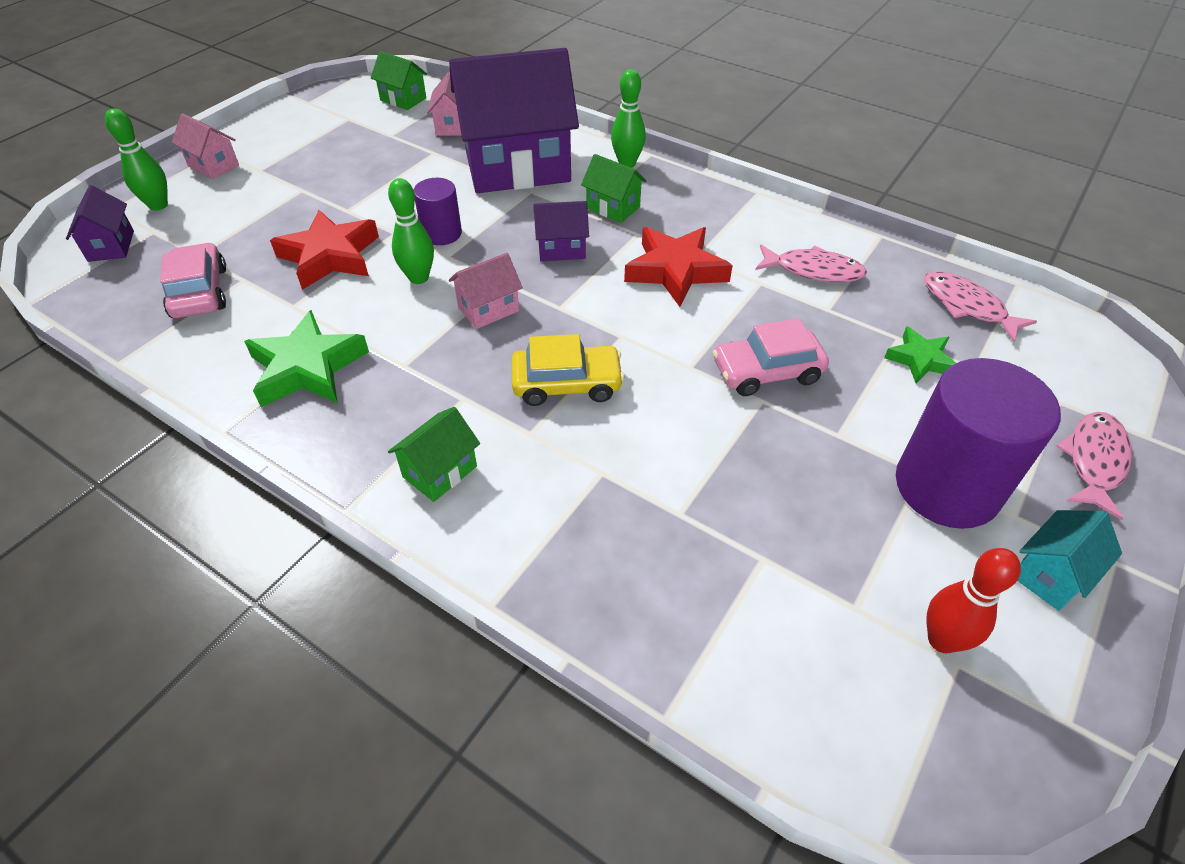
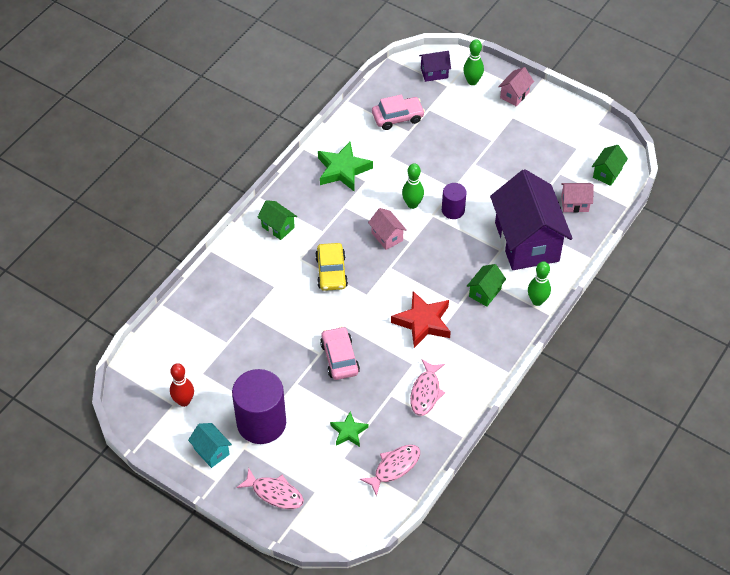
camera: 90 degrees right, 5 degrees up
(330, 256) = (429, 164): red star -> none
(561, 249) = (441, 267): purple house -> none

